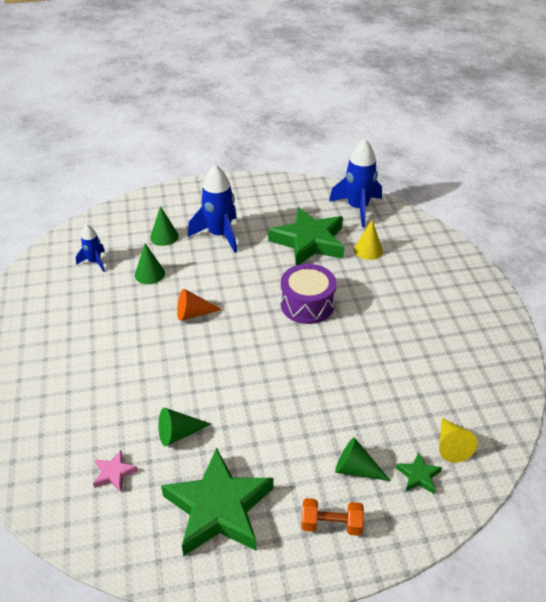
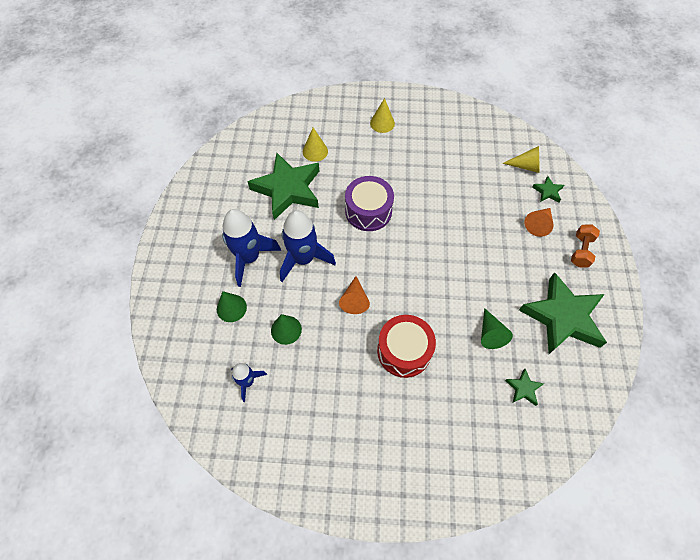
camera: 75 degrees left, 20 degrees up
(114, 473) = (523, 388): pink star -> green star
(143, 361) = (404, 351): none -> red drum
(356, 469) = (538, 224): green cone -> orange cone
(357, 208) = (255, 142): blue rocket -> blue rocket (303, 259)
(440, 294) = (382, 123): none -> yellow cone

